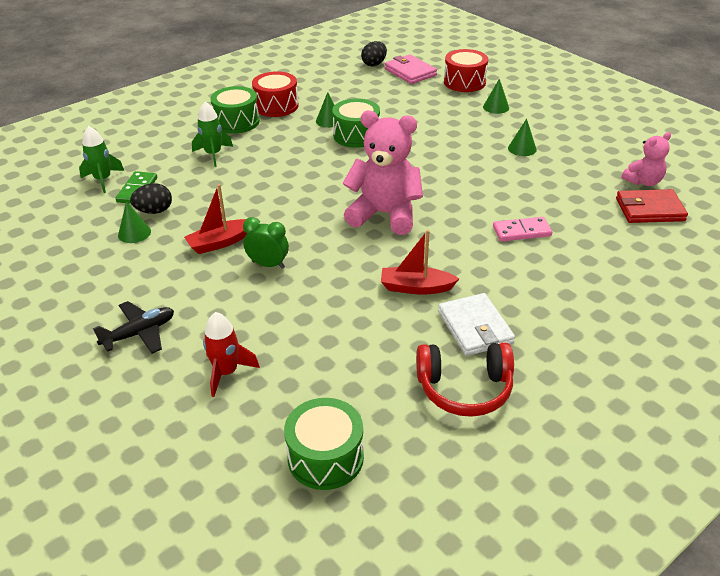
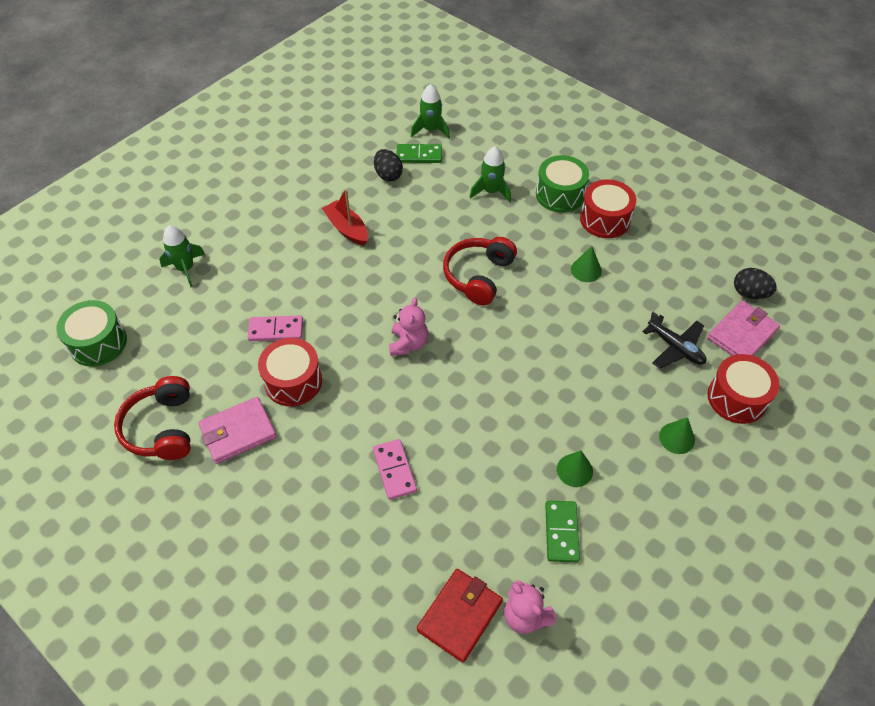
camera: 80 degrees right, 15 degrees up
(134, 233) = (354, 171): green cone -> none
(139, 333) = (229, 208): black plane -> black plane (675, 347)
(226, 372) = (186, 269): red rocket -> green rocket
(268, 265) = (318, 268): green clock -> none
(316, 171) = (478, 276): none -> red headphones
(346, 298) = (276, 330): none -> pink domino
(356, 135) = (560, 299): green drum -> none
(385, 214) = (408, 343): pink teddy bear -> pink teddy bear, size x0.54
(416, 287) = (293, 381): red boat -> red drum
(475, 327) = (238, 432): white wallet -> pink wallet
(575, 160) = (561, 532): none -> green domino
(649, 210) = (459, 616): red wallet -> red wallet turned 45 degrees clockwise

